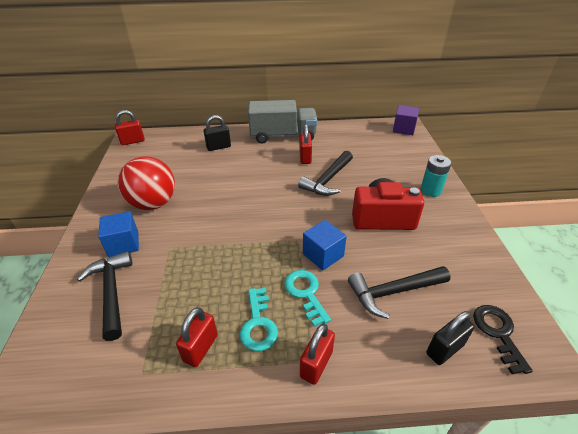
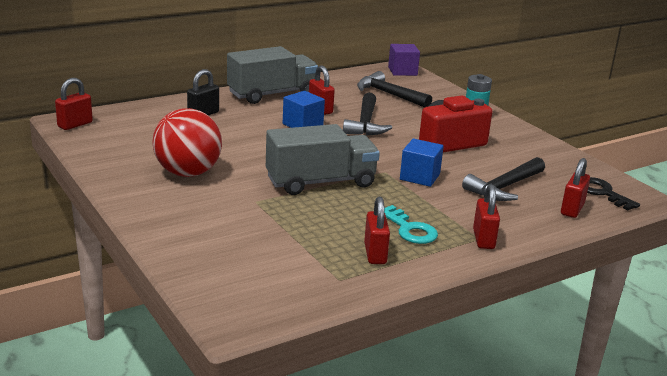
camera: 30 degrees left, 15 degrees down
(112, 292) = (236, 242): black hammer -> black hammer (389, 94)
(123, 244) = (198, 208): blue cube -> blue cube (302, 125)
(236, 239) = (320, 182): none -> grey truck
(305, 293) = (430, 203): turquoise key -> none
(444, 349) = (572, 209): black padlock -> red padlock

